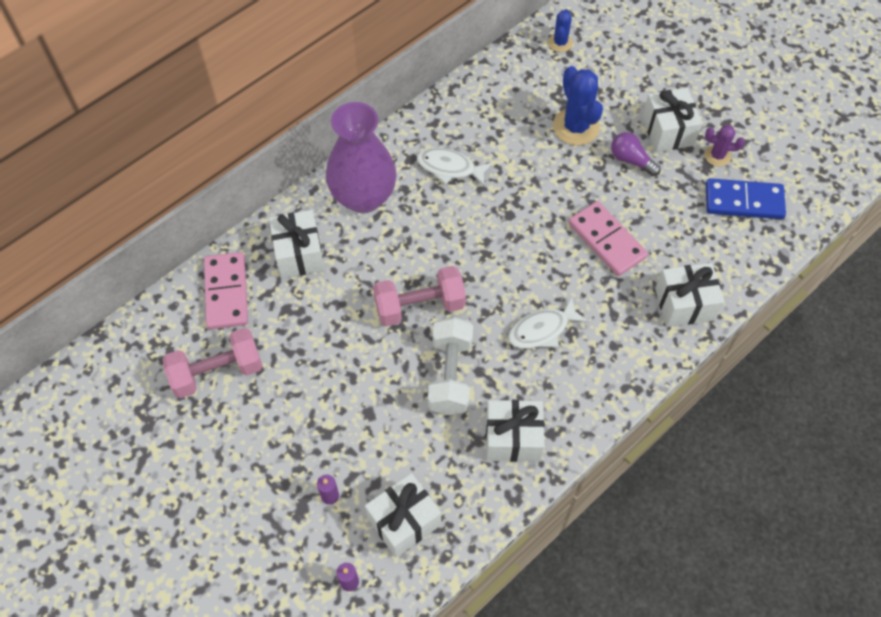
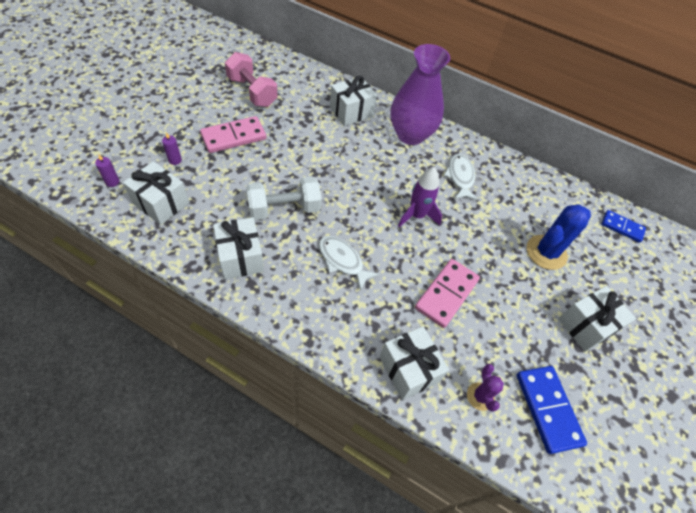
camera: 65 degrees right, 5 degrees down
(226, 292) = (309, 85): pink domino -> pink domino (234, 137)
(419, 306) = (335, 181): pink dumbbell -> none
(496, 234) = (417, 215): none -> purple rocket
(560, 43) = (622, 227): blue cactus -> blue domino
(631, 160) = (537, 300): purple light bulb -> none
(717, 156) = (586, 375): purple cactus -> purple cactus (480, 396)

